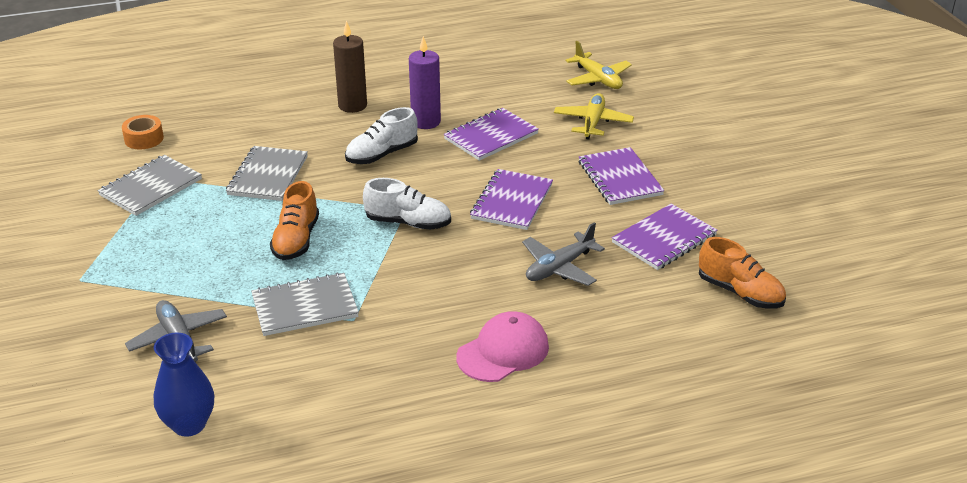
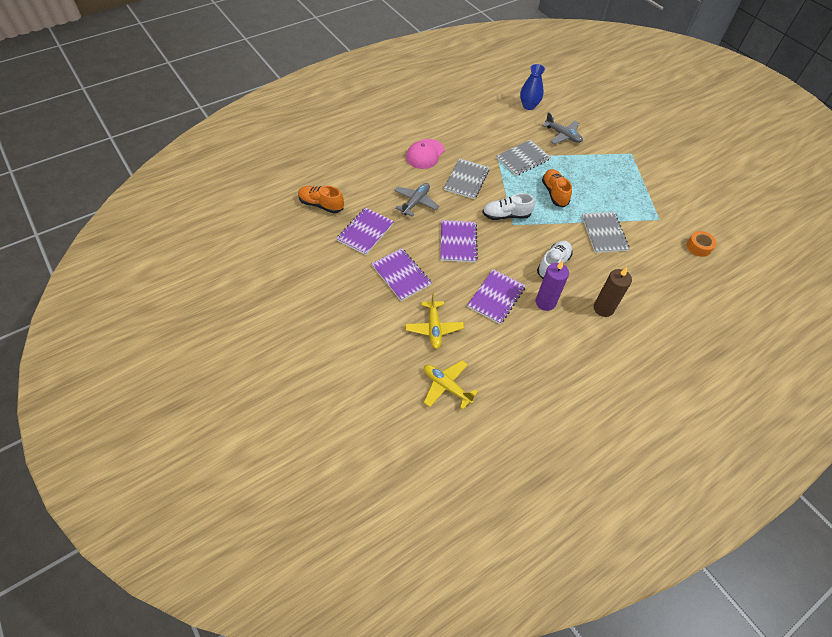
camera: 160 degrees right, 20 degrees up
(151, 187) = (656, 211): grey notebook -> grey notebook (466, 180)

